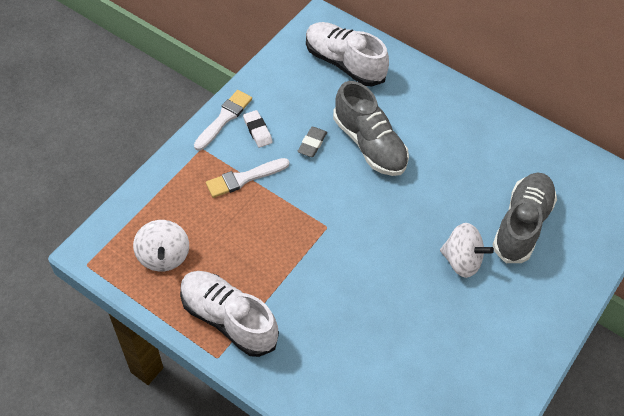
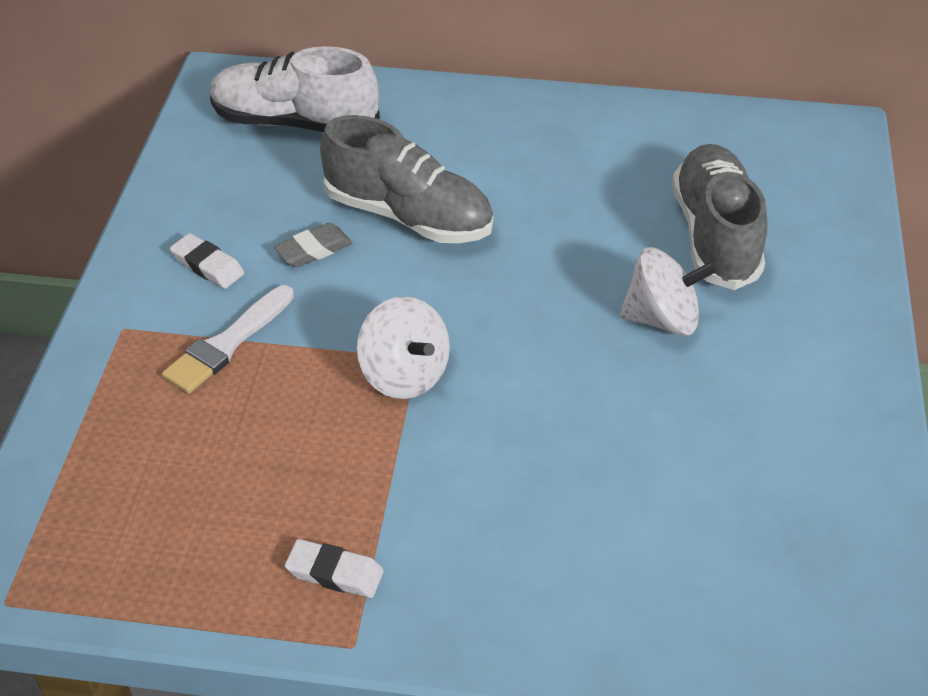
camera: 25 degrees left, 10 degrees down
(163, 256) = (151, 524): white spinning top -> white spinning top (404, 374)
(224, 118) = (137, 269): white brush -> none
(228, 319) = (335, 573): white shoe -> white eraser
(312, 144) = (314, 250): grey eraser -> grey eraser turned 60 degrees clockwise

